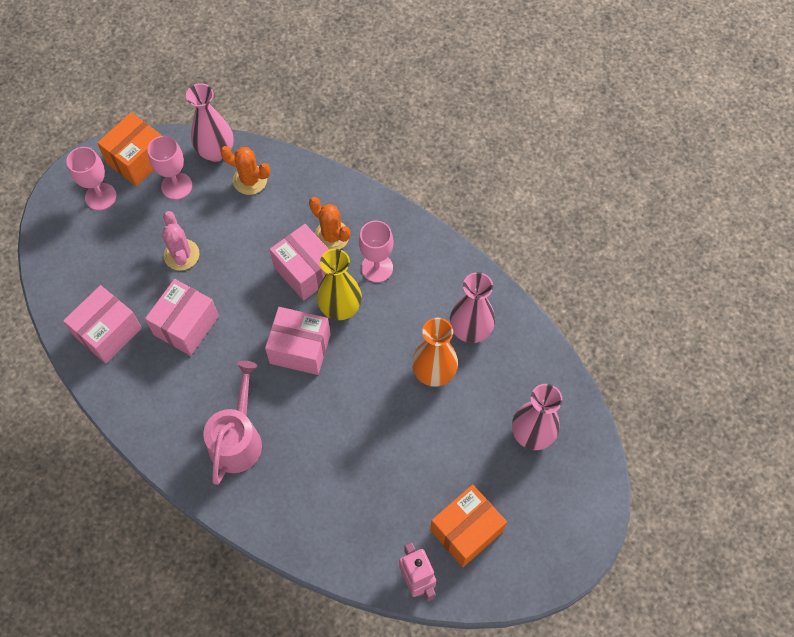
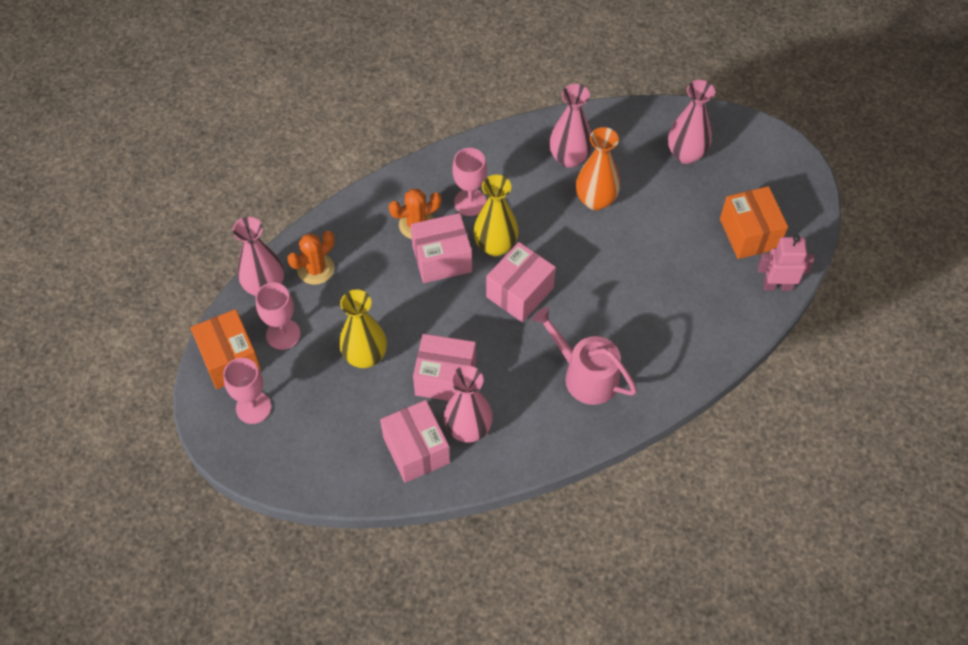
camera: 65 degrees left, 5 degrees down
(144, 364) = (468, 429): none -> pink vase
(181, 255) = (365, 356): pink cactus -> yellow vase
(186, 325) = (445, 378): pink box -> pink box turned 45 degrees counterclockwise

